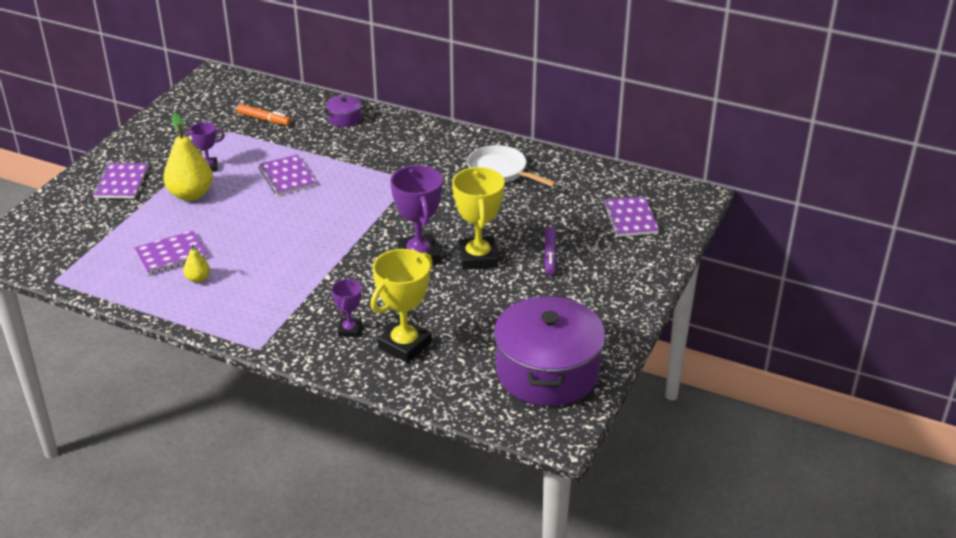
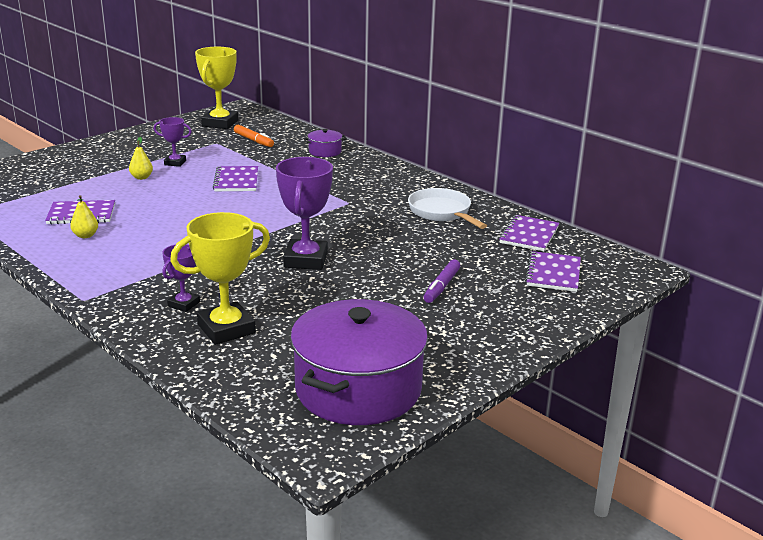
camera: 20 degrees right, 10 degrees down
(121, 182) = (93, 160): purple notebook -> purple notebook (529, 235)
(191, 194) = (141, 177): yellow pear -> yellow pear, size x0.50
(478, 258) = (364, 273): yellow trophy -> yellow trophy (220, 123)

